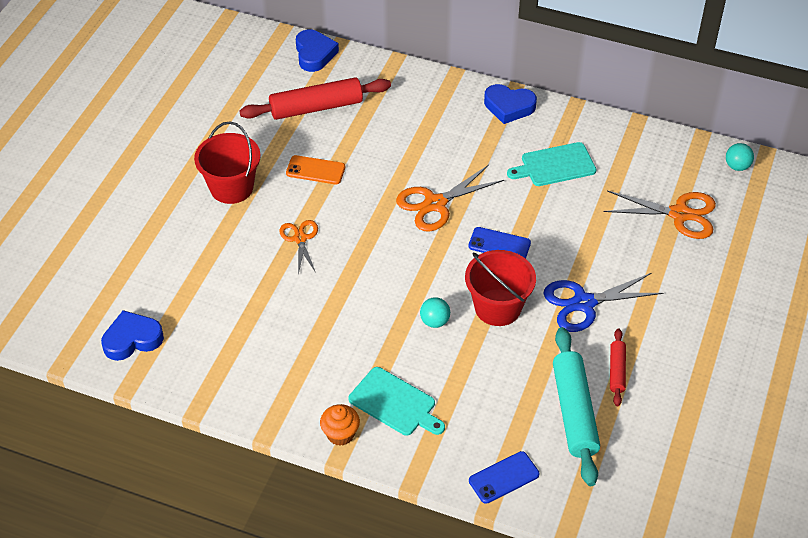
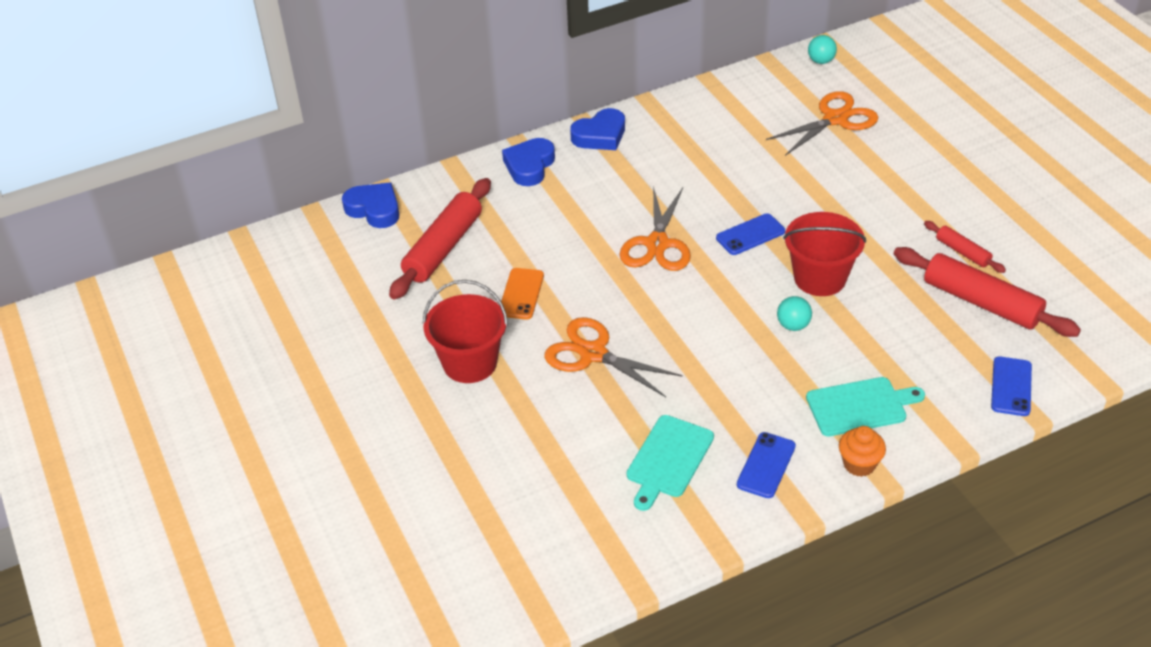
camera: 45 degrees left, 5 degrees down
(132, 339) = (580, 551): blue heart -> blue heart (529, 166)
(290, 386) = (766, 465): none -> blue phone
(300, 238) = (593, 353): orange scissors -> orange scissors, size x1.60
(315, 170) = (521, 294): orange phone -> orange phone turned 45 degrees counterclockwise
(555, 165) = (700, 150): turquoise cutting board -> turquoise cutting board (668, 459)
(574, 412) = (981, 302): turquoise rolling pin -> red rolling pin
(584, 303) = (870, 226): blue scissors -> none

